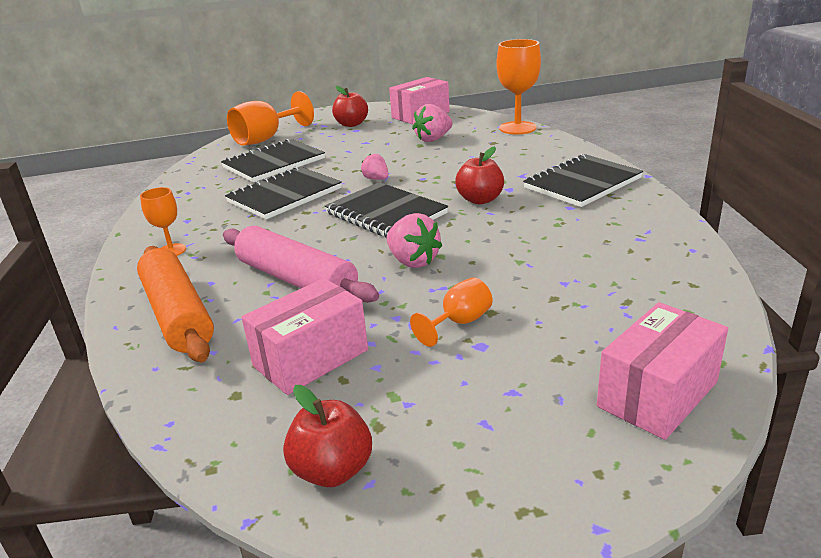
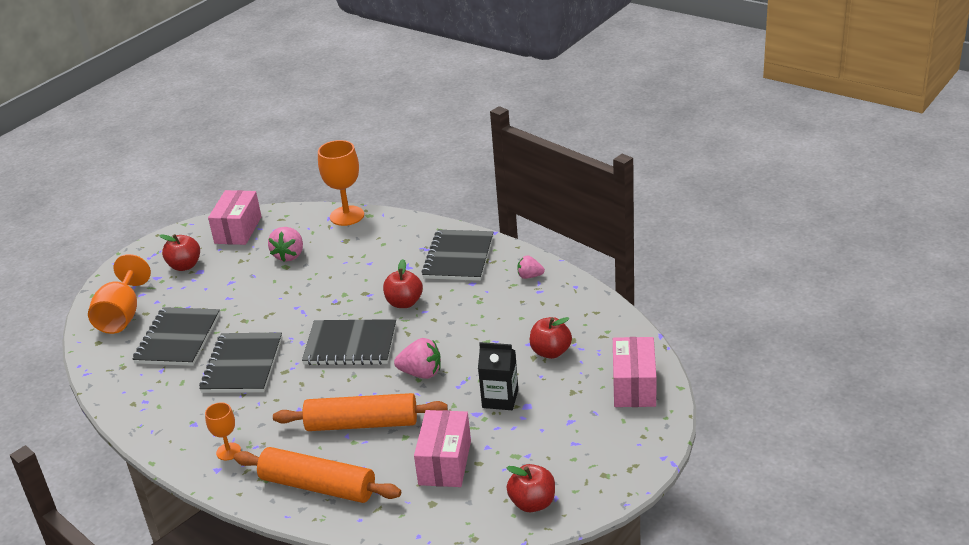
camera: 40 degrees left, 5 degrees up
(297, 280) = (362, 423): pink rolling pin -> orange rolling pin
(376, 179) = (298, 317): pink strawberry -> pink strawberry (530, 276)
(459, 323) = (500, 399): orange goblet -> black carton
(582, 302) = (550, 352): none -> red apple

